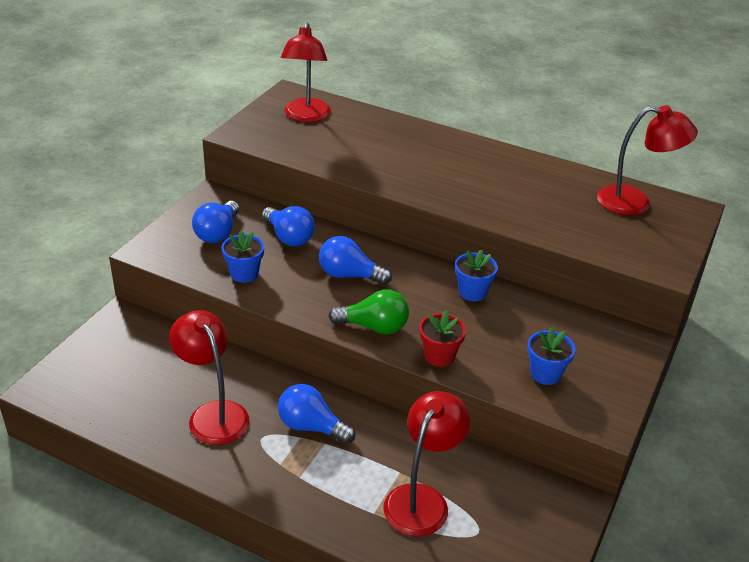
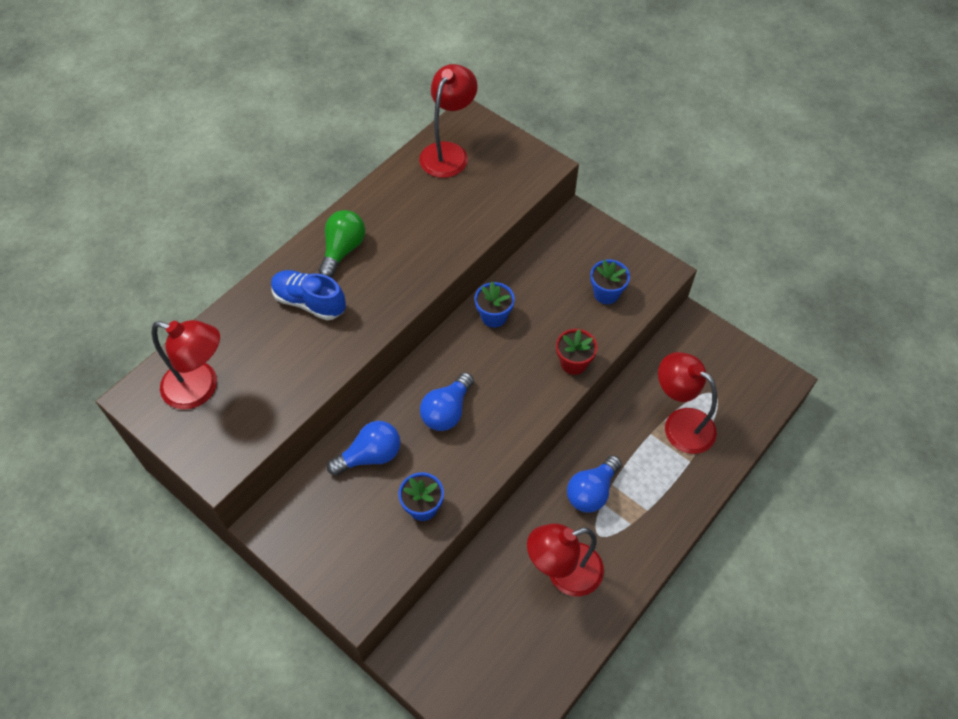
camera: 75 degrees left, 20 degrees up
(218, 233) = (344, 526): blue light bulb -> none
(374, 327) = (527, 405): green light bulb -> green light bulb (343, 250)
(410, 151) = (309, 302): none -> blue shoe

